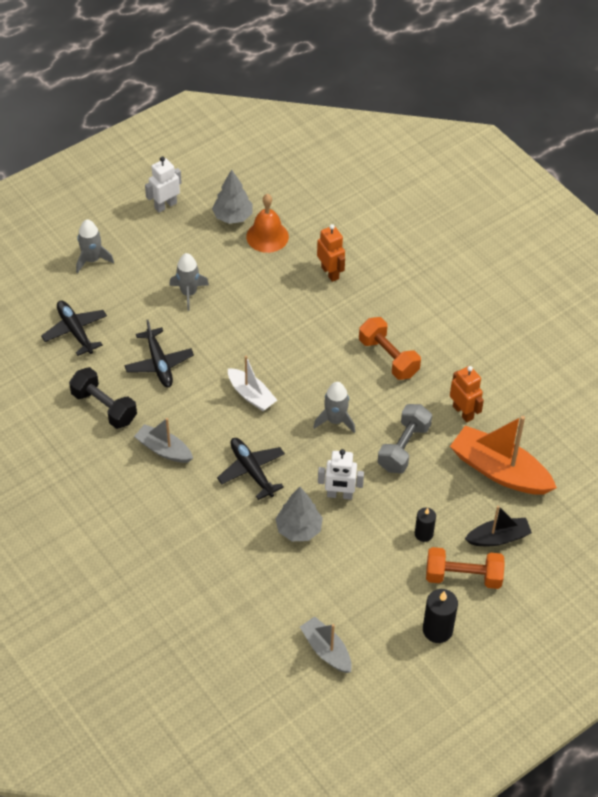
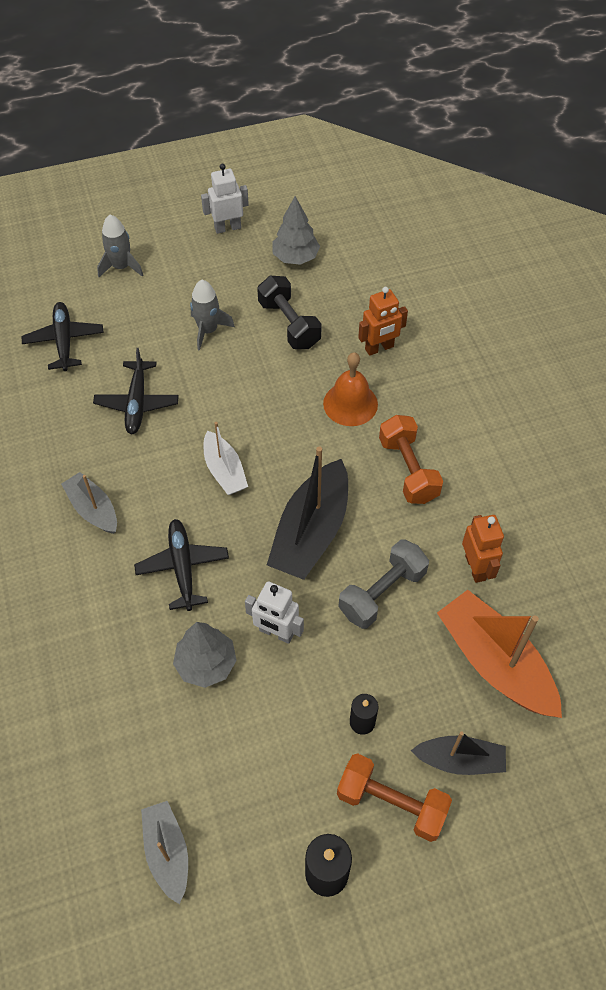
camera: 20 degrees right, 5 degrees up
(104, 407) = (51, 438): black dumbbell -> black dumbbell (289, 324)
(267, 236) = (324, 289): orange bell -> orange bell (350, 404)
(330, 272) = (379, 348): orange robot -> orange robot turned 75 degrees clockwise
(335, 420) = (311, 532): grey rocket -> black boat

